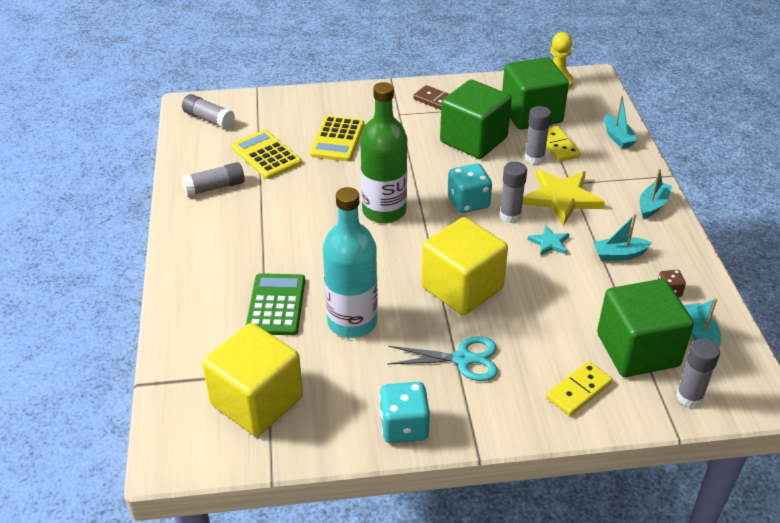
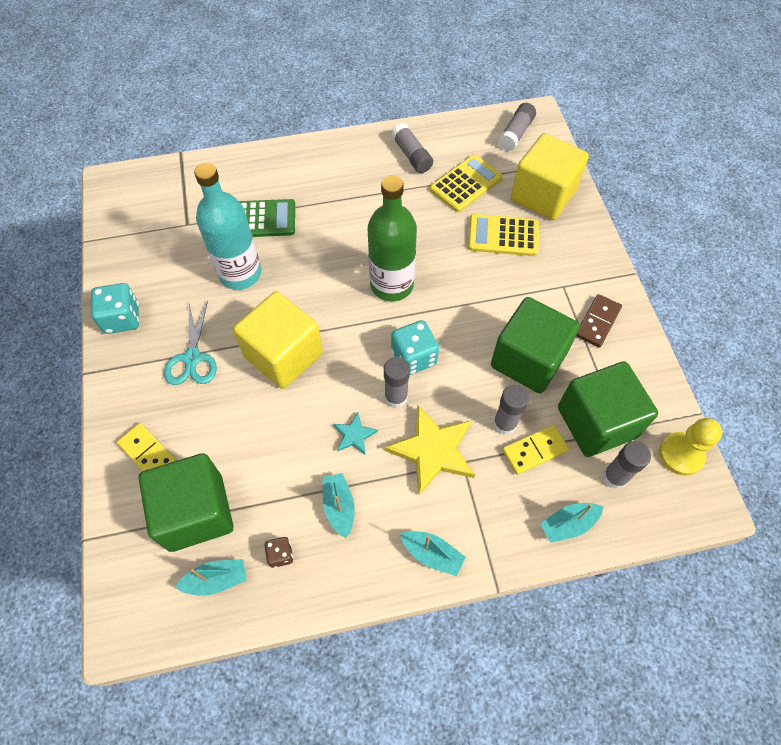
camera: 85 degrees right, 20 degrees up
(257, 401) = (157, 222): yellow cube -> yellow cube (543, 195)
(689, 397) = (131, 556): grey glue stick -> grey glue stick (614, 477)

